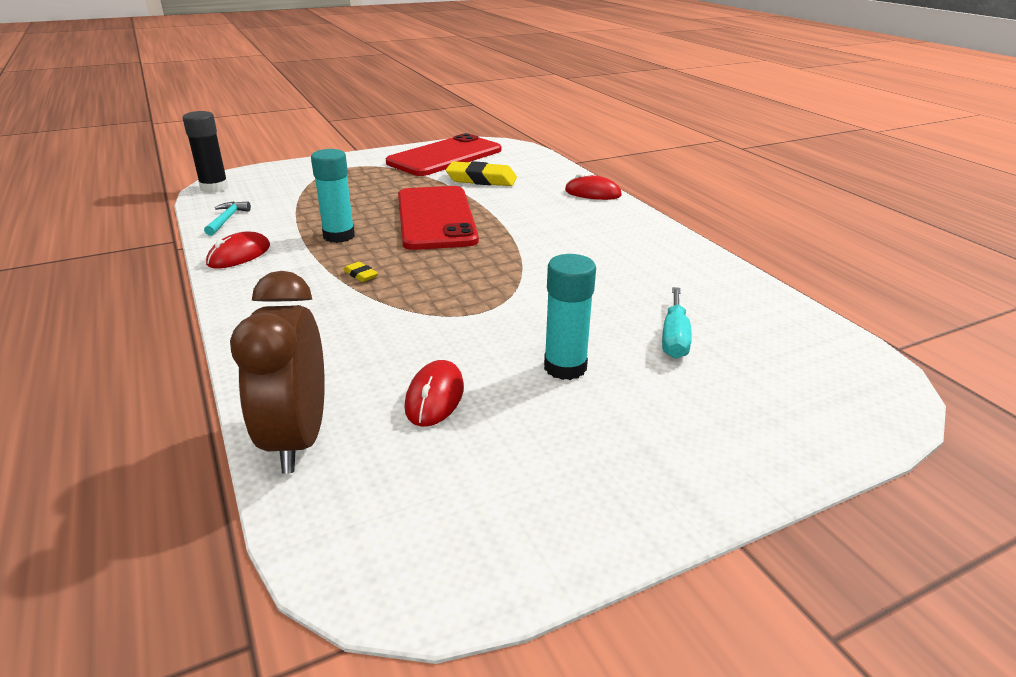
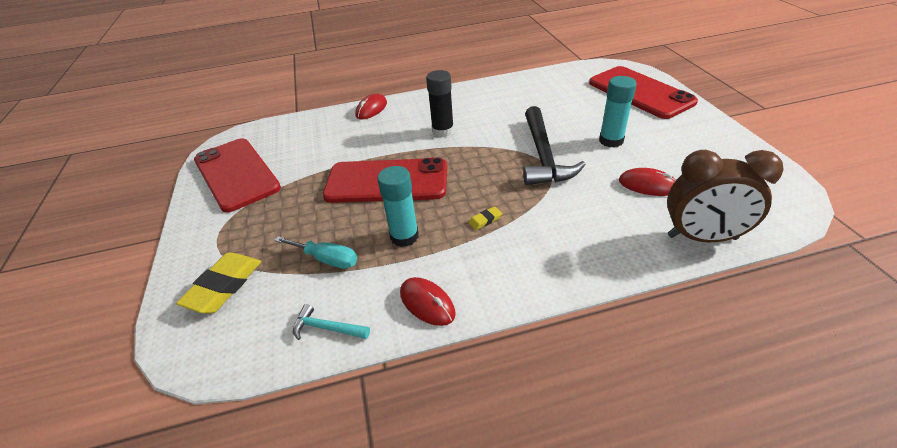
camera: 75 degrees left, 10 degrees up
(214, 188) = (208, 359): black glue stick -> black glue stick (443, 131)
(481, 179) = (312, 156): yellow eraser -> yellow eraser (224, 286)
(506, 307) = (543, 155): none -> black hammer
(674, 338) = (578, 106): turquoise screwdriver -> turquoise screwdriver (326, 259)
(775, 411) = (640, 92): none -> red phone

